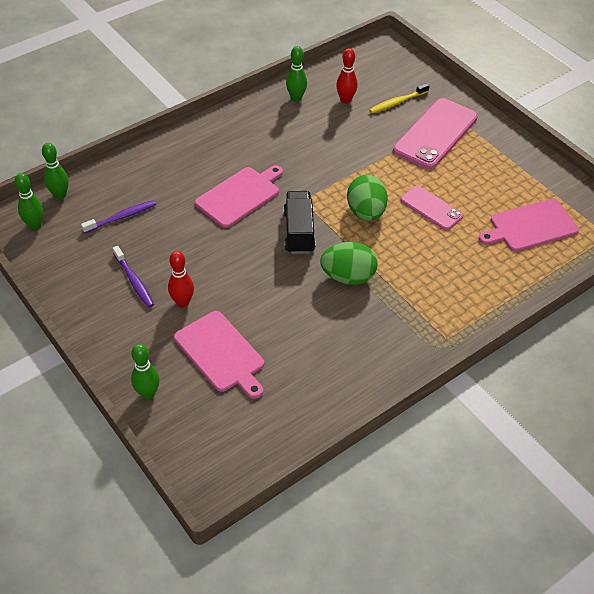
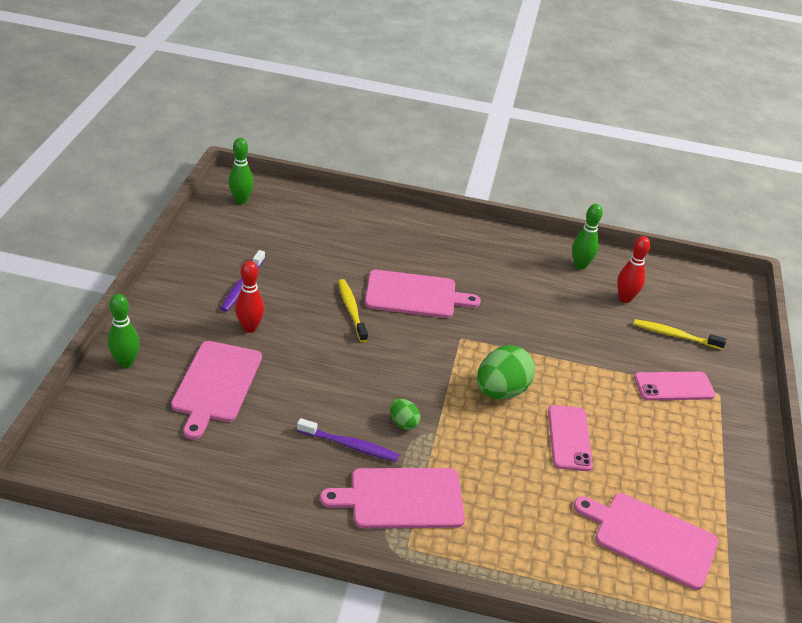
camera: 45 degrees right, 10 degrees down
(60, 195) = (288, 195): green bowling pin -> none
(121, 217) = (304, 240): purple toothbrush -> purple toothbrush (350, 445)
(221, 237) = (351, 310): none -> yellow toothbrush
(299, 232) = (418, 357): black truck -> none
(348, 277) = (403, 423): green egg -> green egg, size x0.51
(408, 317) = (401, 498): none -> pink cutting board
(435, 134) = (673, 386): pink phone -> pink phone, size x0.58

